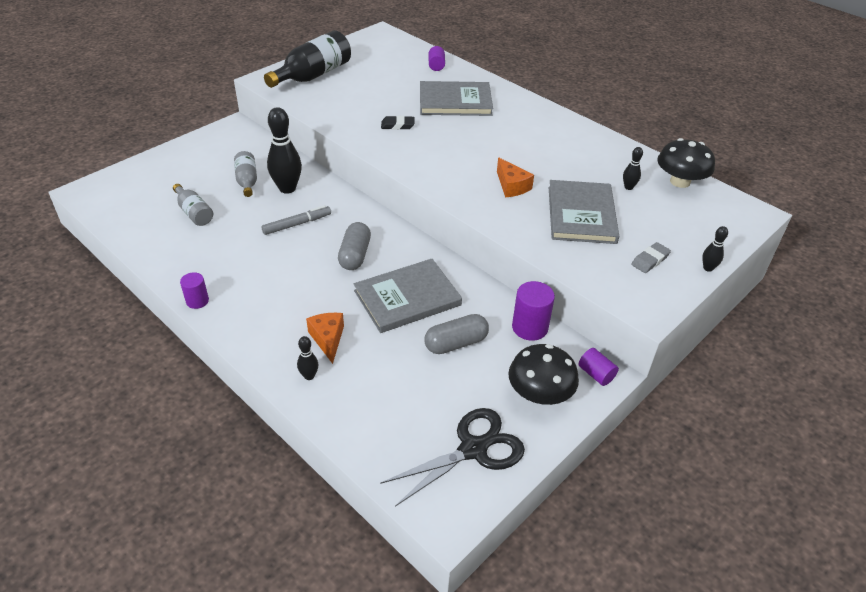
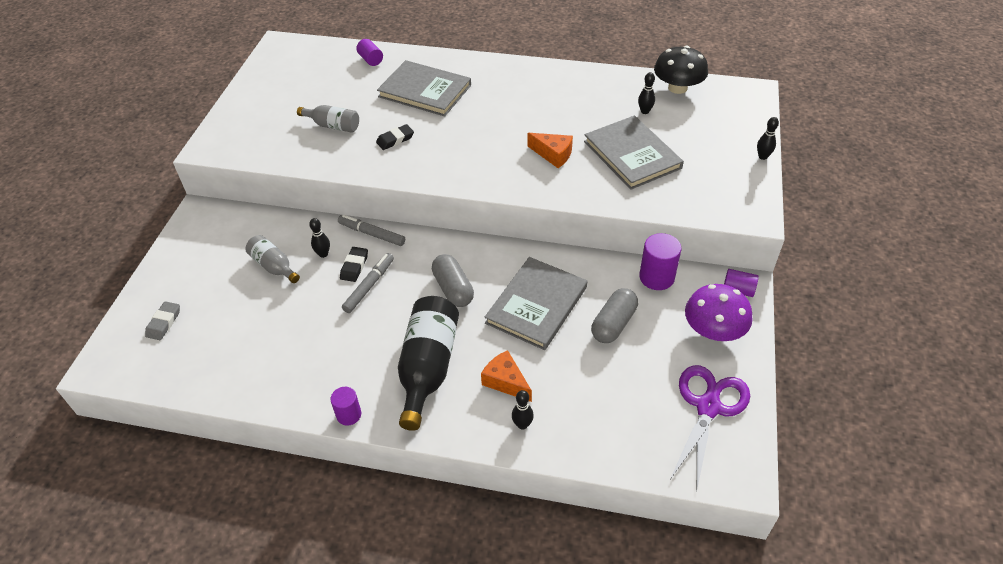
camera: 30 degrees left, 5 degrees up
(194, 212) = (252, 327): grey bottle -> grey bottle (333, 126)
(287, 188) = (323, 254): black bowling pin -> black bowling pin, size x0.48
(300, 206) = (354, 266): none -> black eraser
(313, 75) = (256, 121): black bottle -> black bottle (428, 367)
(334, 190) = (372, 234): none -> grey marker
(455, 101) = (425, 91): grey book -> grey book turned 60 degrees clockwise
(473, 449) = (708, 407): black scissors -> purple scissors
(539, 393) = (713, 330): black mushroom -> purple mushroom
(650, 260) = (718, 171): grey eraser -> grey eraser (164, 323)

